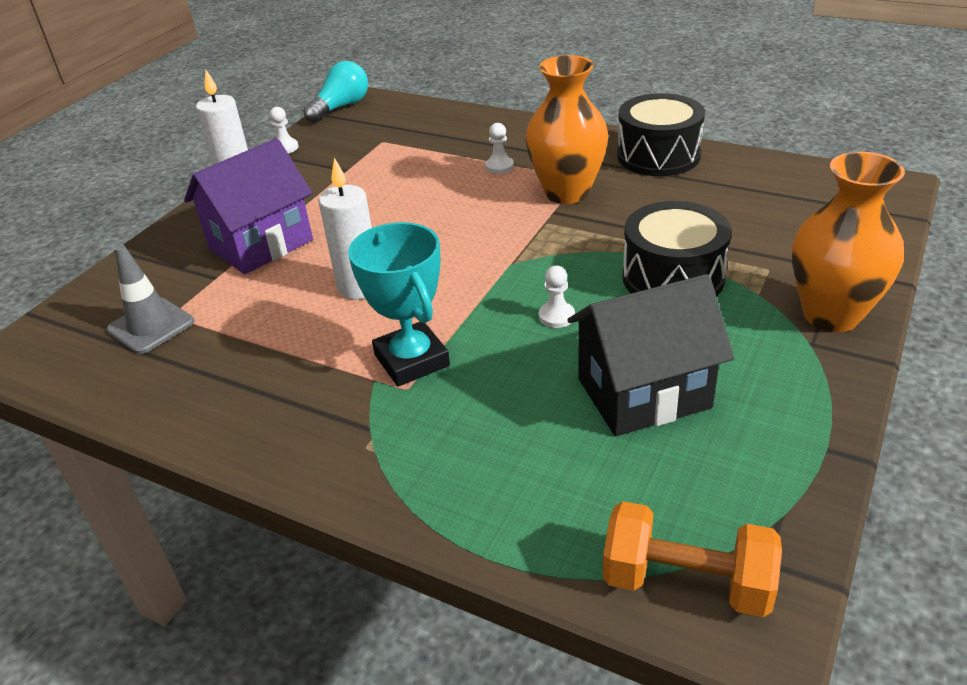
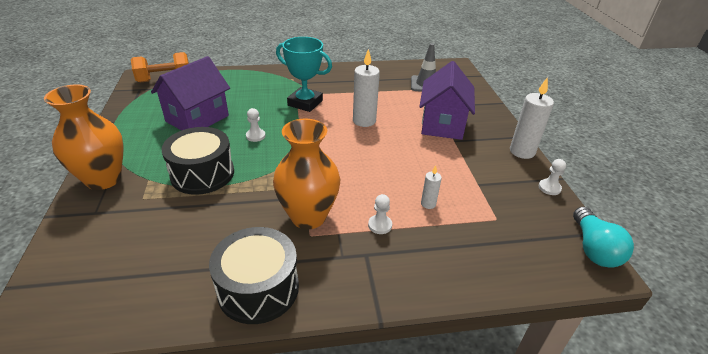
camera: 140 degrees right, 0 degrees up
(427, 169) = (428, 204): none -> white candle
(643, 393) = (197, 118): black house -> purple house

